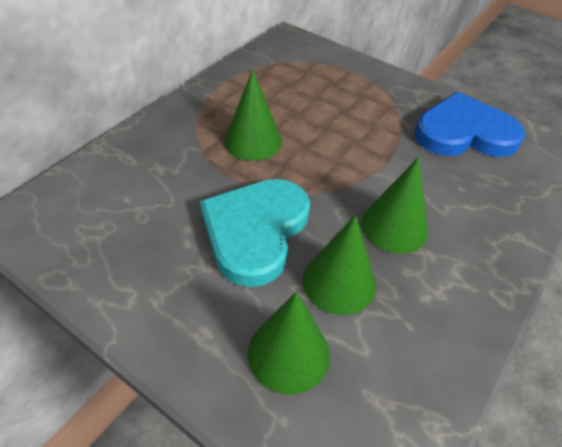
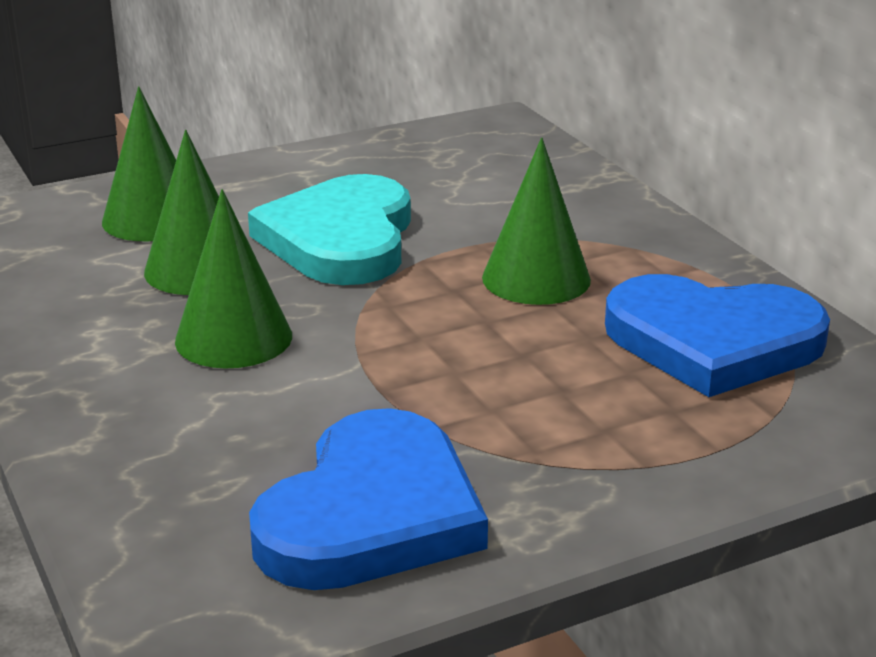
camera: 120 degrees right, 20 degrees down
(255, 231) = (341, 239): turquoise heart -> turquoise heart turned 135 degrees counterclockwise
(275, 82) = (713, 342): none -> blue heart

